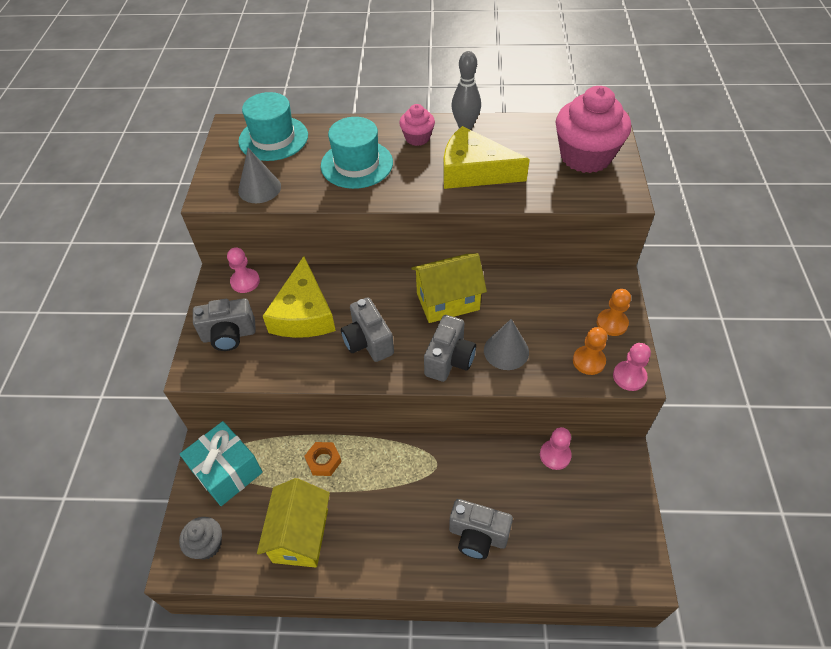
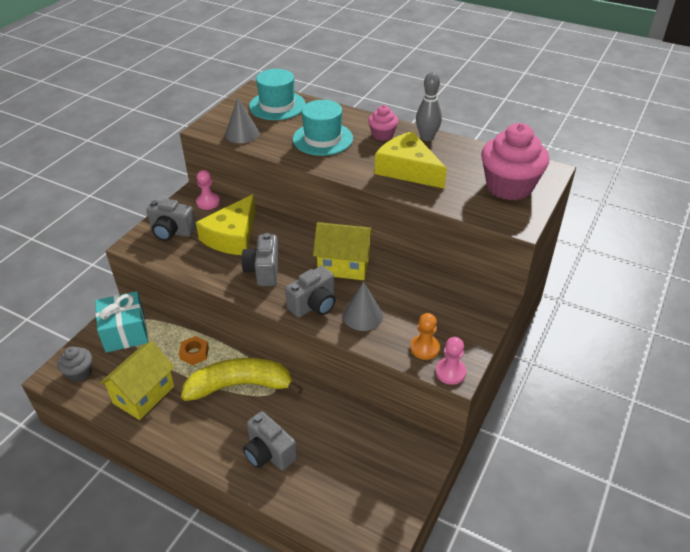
camera: 25 degrees right, 10 degrees down
(398, 475) = (240, 385): none -> yellow banana
(555, 455) = (373, 424): pink pawn -> none
(612, 323) = (466, 329): orange pawn -> none

